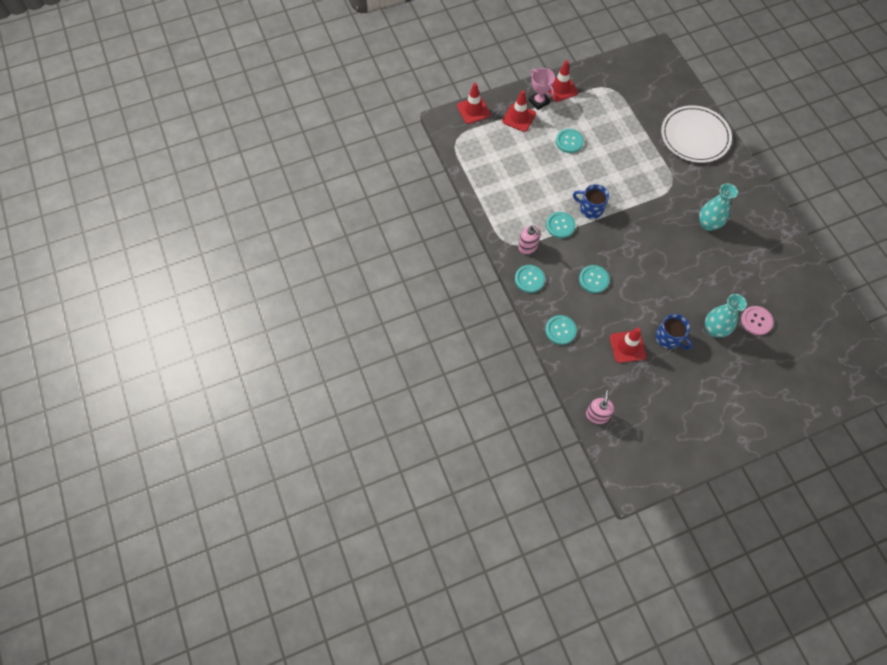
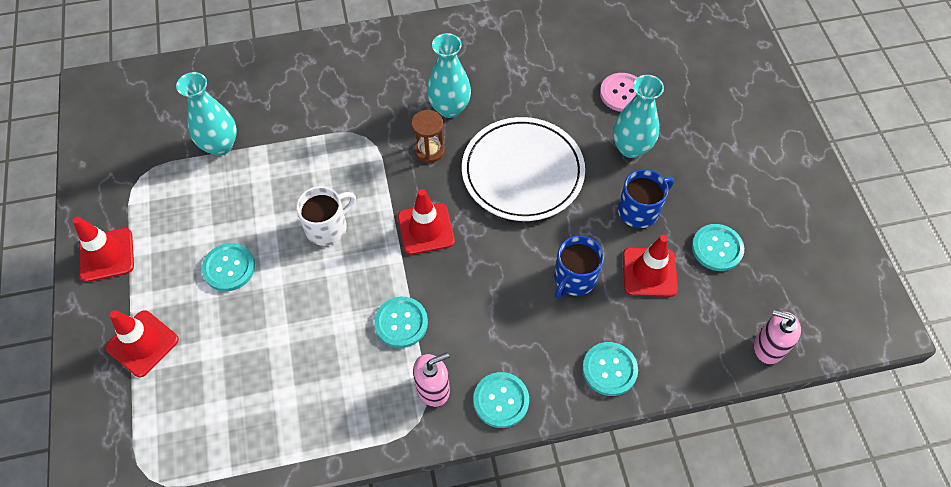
camera: 80 degrees left, 5 degrees down
(473, 110) = (89, 428): red traffic cone -> red traffic cone (426, 229)
(539, 102) = (120, 299): pink trophy -> none
(590, 209) = (379, 266): blue mug -> blue mug (574, 278)
(593, 279) = (519, 293): turquoise button -> turquoise button (717, 248)
(606, 179) = (327, 227): none -> white mug
(641, 117) = (220, 145): none -> turquoise vase
(673, 219) = (429, 150): none -> brown hourglass
(695, 136) = (284, 83): white plate -> white plate (522, 172)

